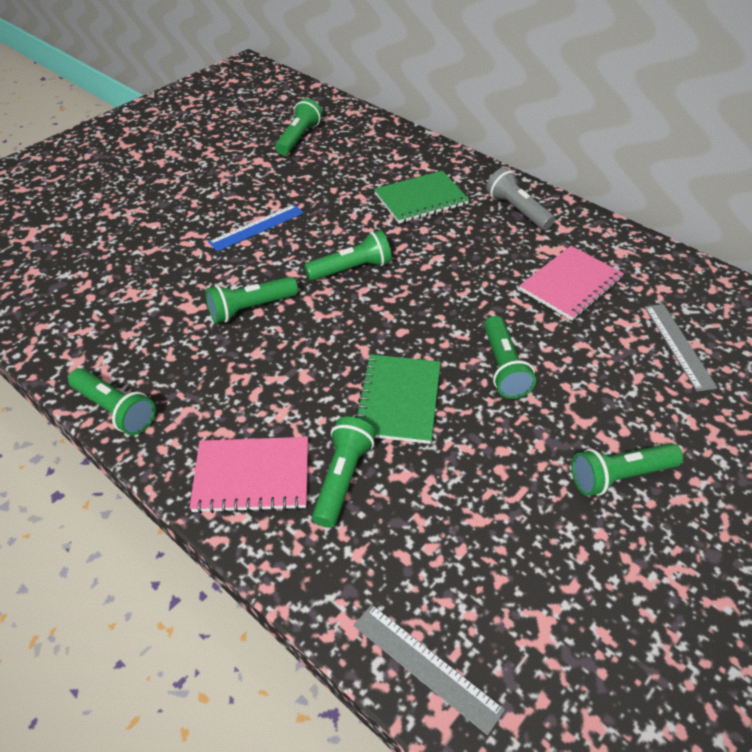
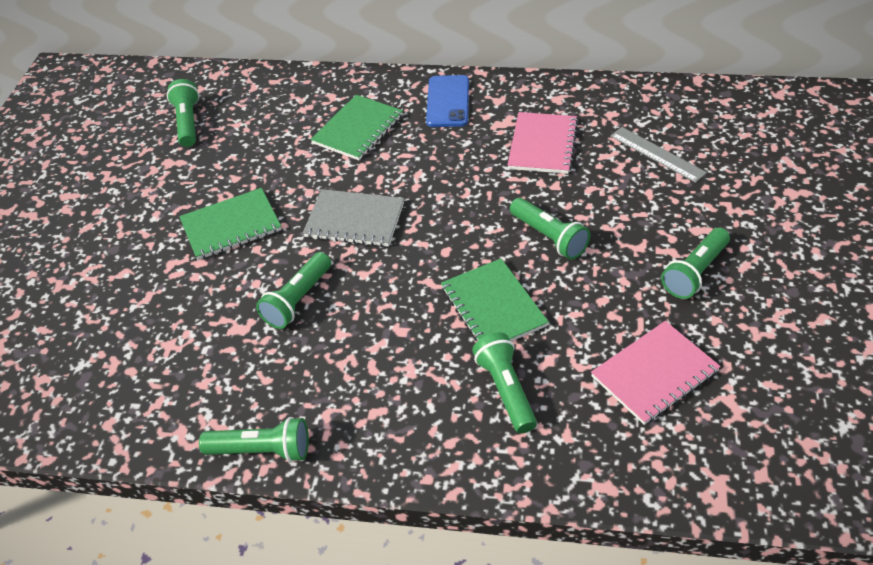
camera: 30 degrees left, 0 degrees up
(252, 476) = (434, 431): pink notebook -> pink notebook (655, 374)
(257, 227) = (231, 226): blue ruler -> green notebook
(351, 269) = (354, 220): green flashlight -> grey notebook
(426, 666) = (680, 479): grey ruler -> none
(517, 210) = (448, 102): grey flashlight -> blue phone

